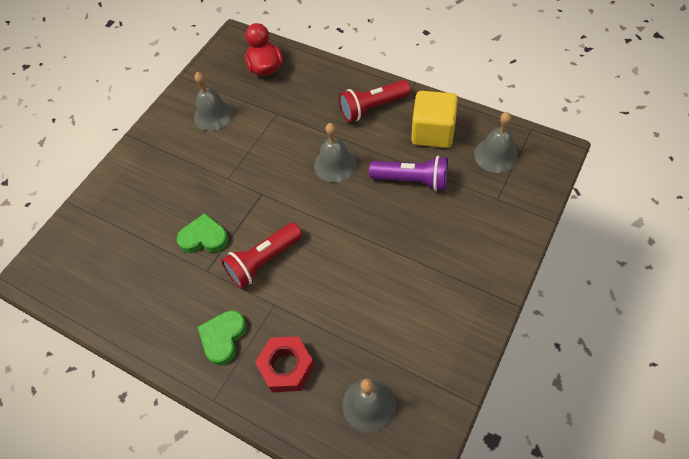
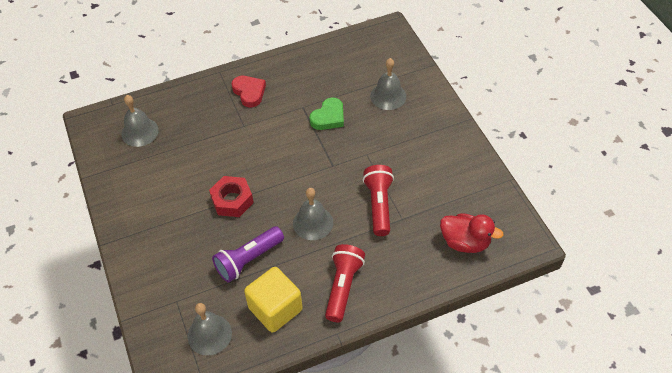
camera: 125 degrees right, 5 degrees down
(213, 115) = (440, 178): grey bell -> grey bell (388, 96)
(223, 338) = (249, 92): green heart -> red heart
(264, 261) = (278, 137): red flashlight -> red flashlight (379, 205)
(286, 367) = (200, 110): red nut -> red nut (232, 200)

